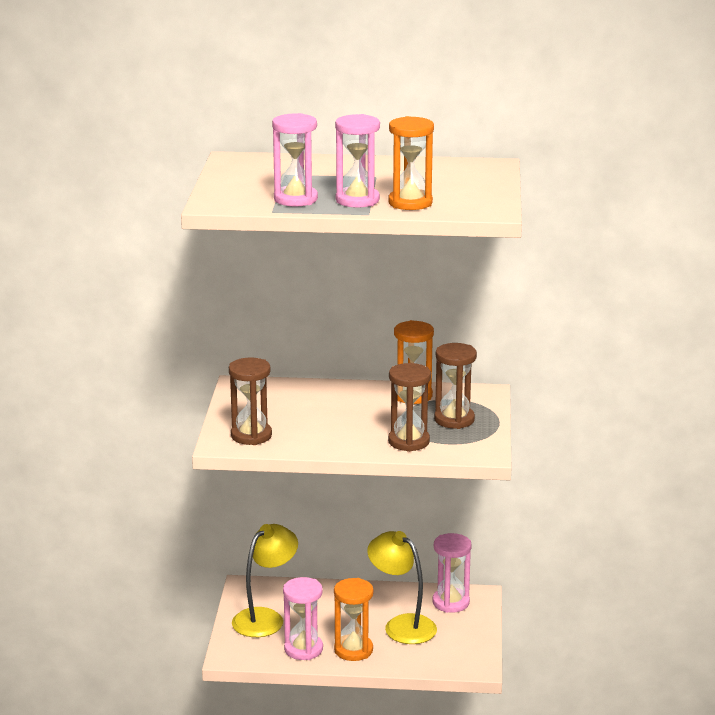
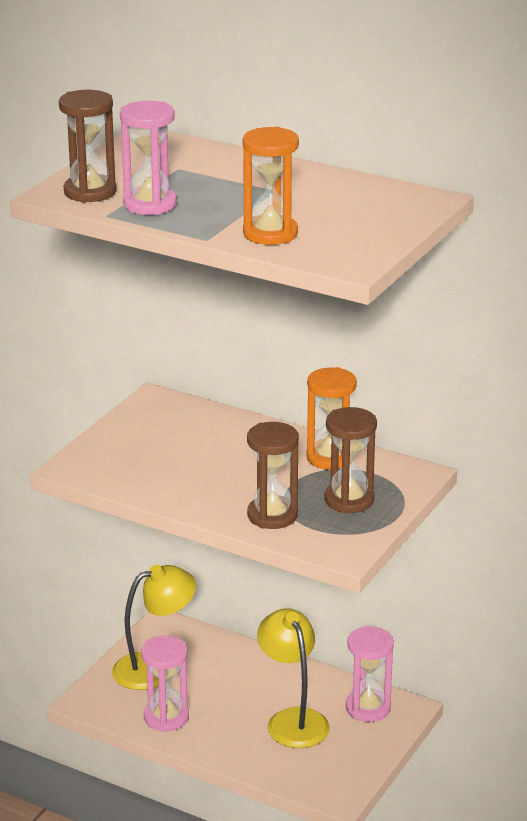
camera: 25 degrees right, 5 degrees up
(251, 435) = (111, 465): brown hourglass -> brown hourglass (90, 192)
(353, 650) = (218, 734): orange hourglass -> none
(357, 200) = (215, 219): pink hourglass -> none

